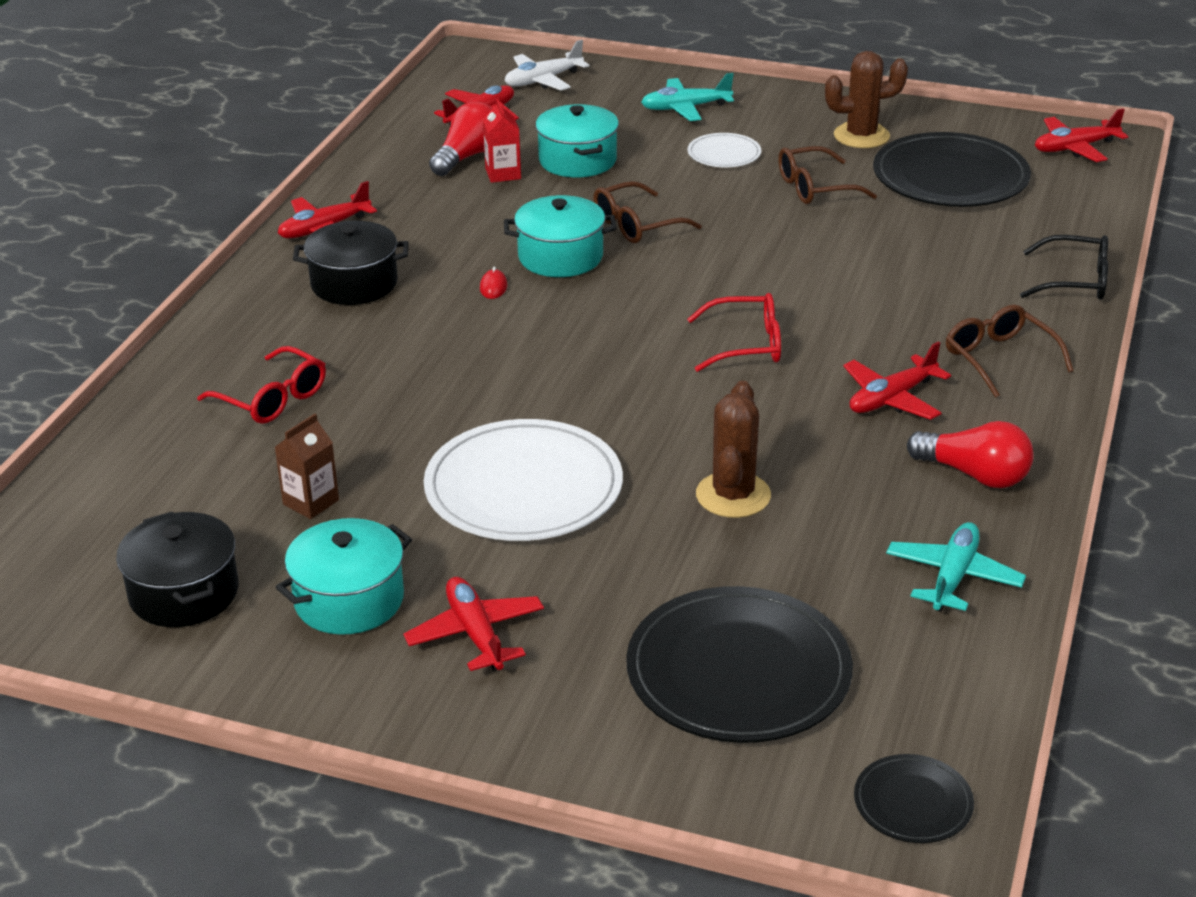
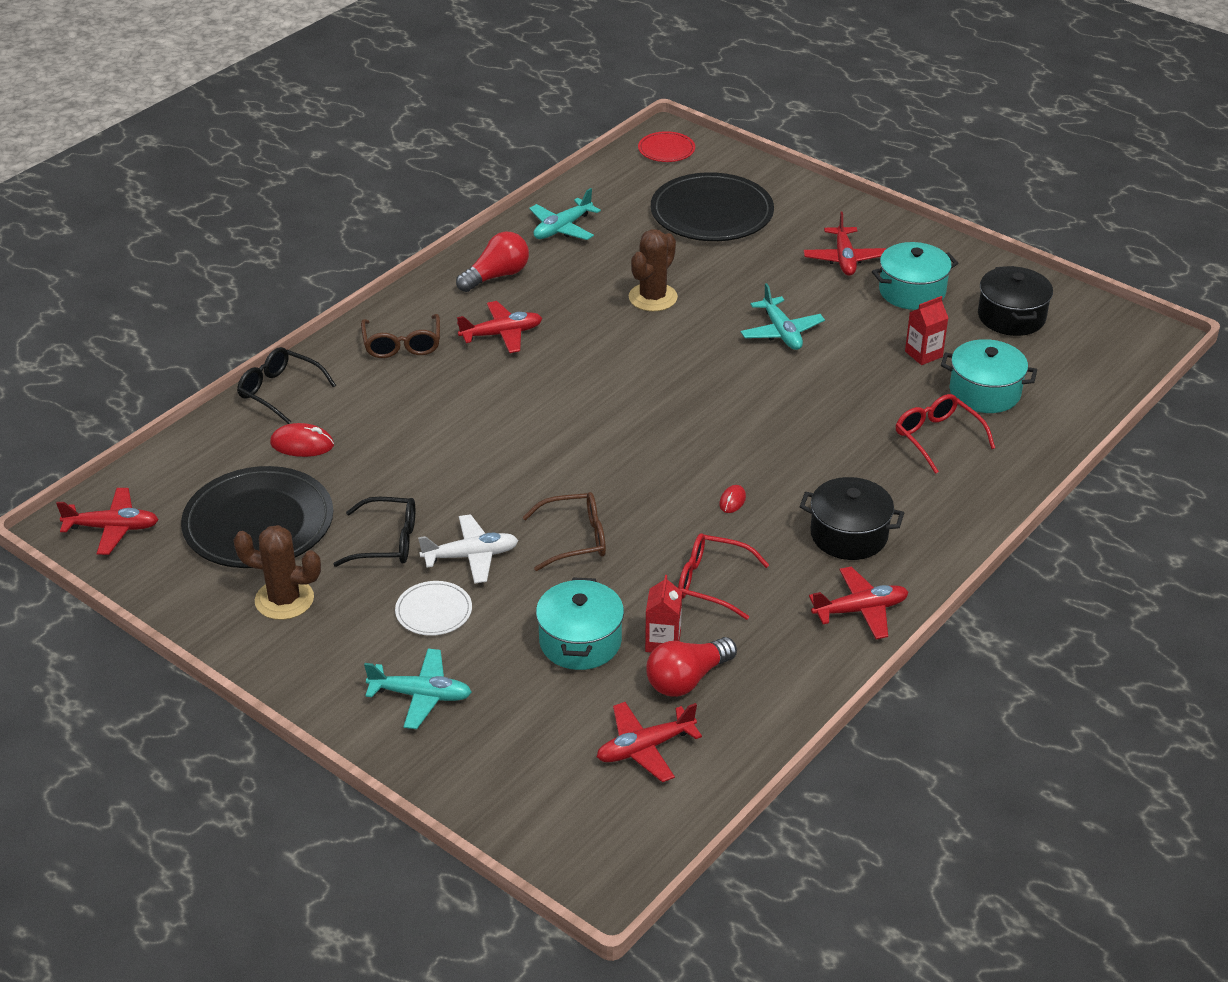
camera: 160 degrees left, 5 degrees up
(311, 502) = (923, 354): brown carton -> red carton
(523, 487) = (781, 332): white plate -> turquoise plane
(543, 80) = (544, 796): white plane -> white plane (471, 556)
(560, 257) = (661, 519): turquoise pot -> turquoise pot (984, 392)
(746, 345) = (567, 398): red glasses -> red glasses (711, 583)
(815, 188) = (387, 542): brown glasses -> black glasses
(913, 802) = (666, 149): black plate -> red plate
(974, 475) = (496, 276): red light bulb -> red light bulb turned 90 degrees clockwise
(988, 241) = (302, 444): none -> red mouse

